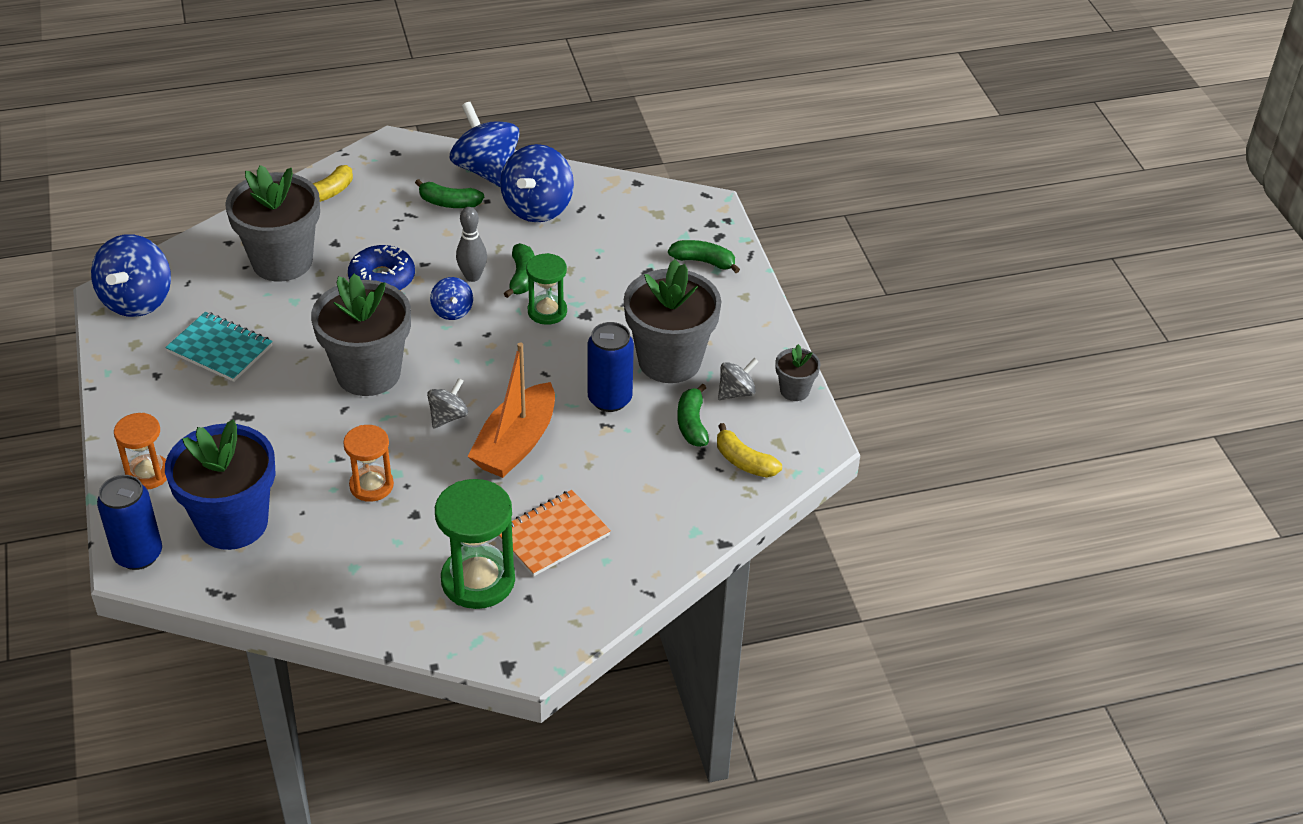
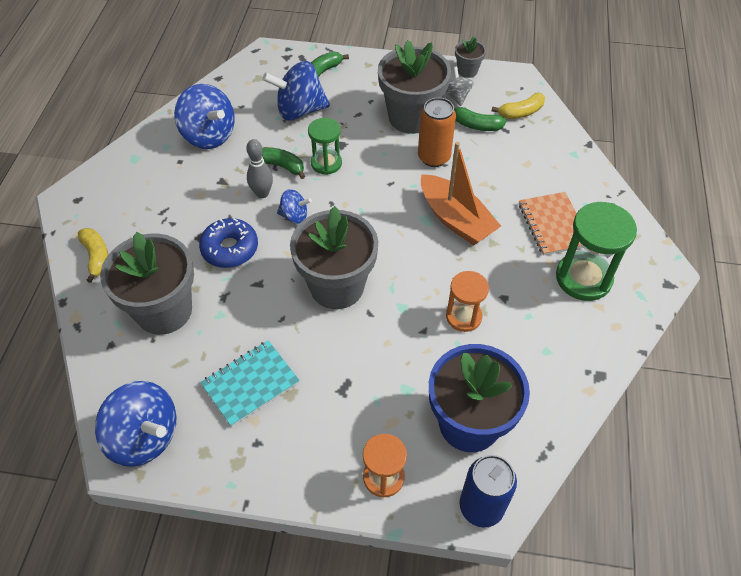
camera: 65 degrees left, 10 degrees up
(448, 416) = (409, 250): grey spinning top -> none
(449, 203) = (166, 183): green banana -> none
(486, 170) = (143, 151): blue spinning top -> blue spinning top (299, 110)
(609, 399) = (434, 157): blue can -> orange can

